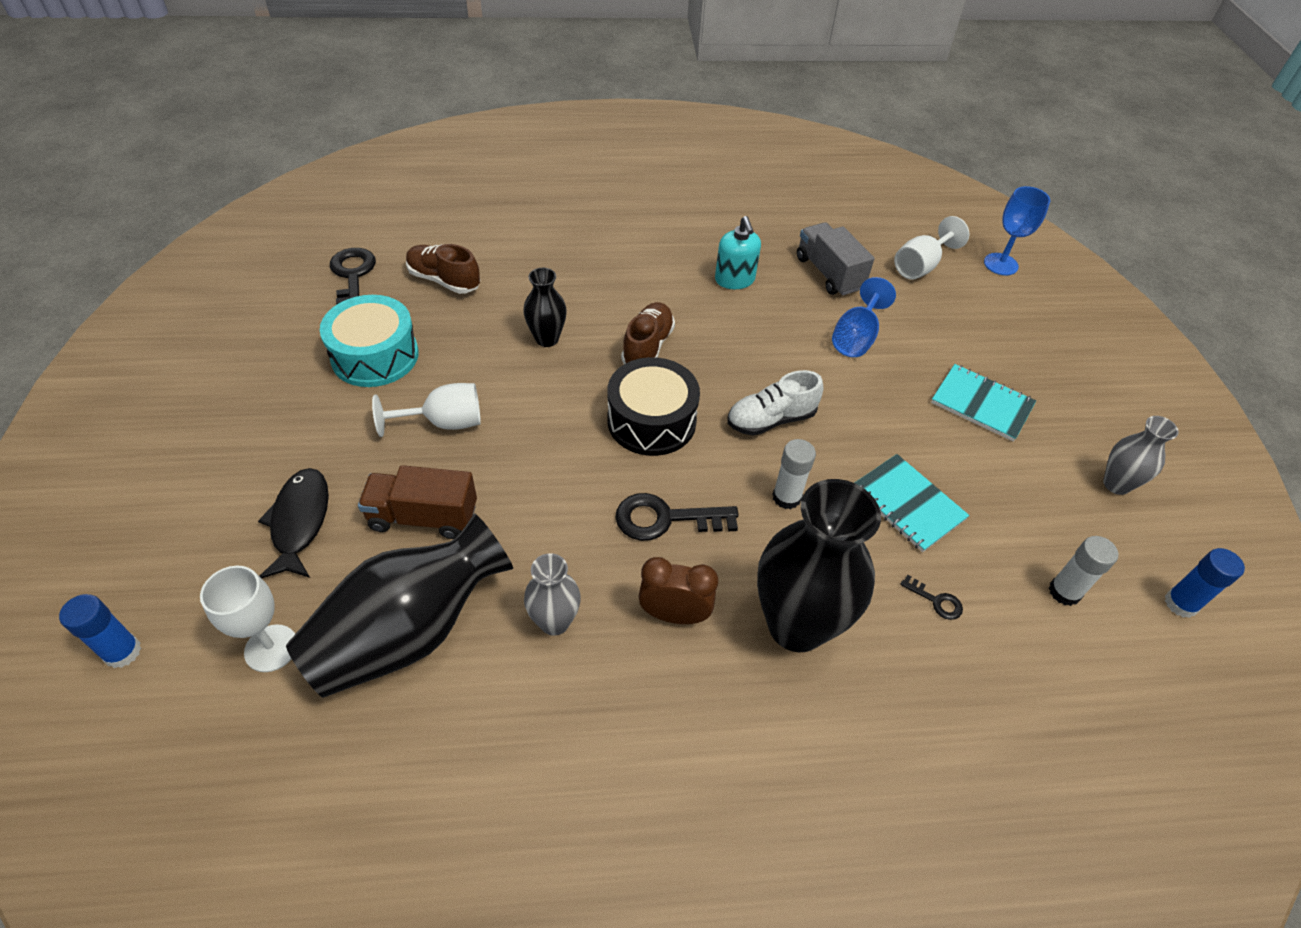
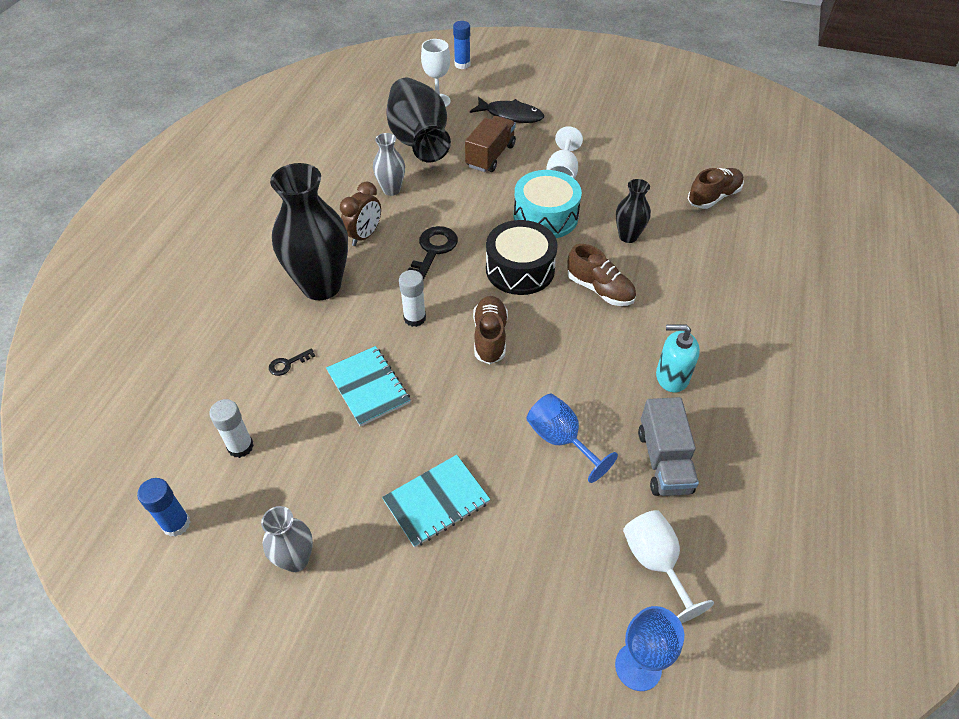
camera: 115 degrees right, 0 degrees up
(352, 276) = (728, 155): black key -> none
(375, 356) = (637, 155): turquoise drum -> turquoise drum (545, 216)
(771, 419) = (490, 337): white shoe -> brown shoe
(829, 273) = (664, 461): grey truck -> grey truck turned 90 degrees clockwise
(907, 504) = (368, 387): turquoise notebook -> turquoise notebook turned 75 degrees clockwise

